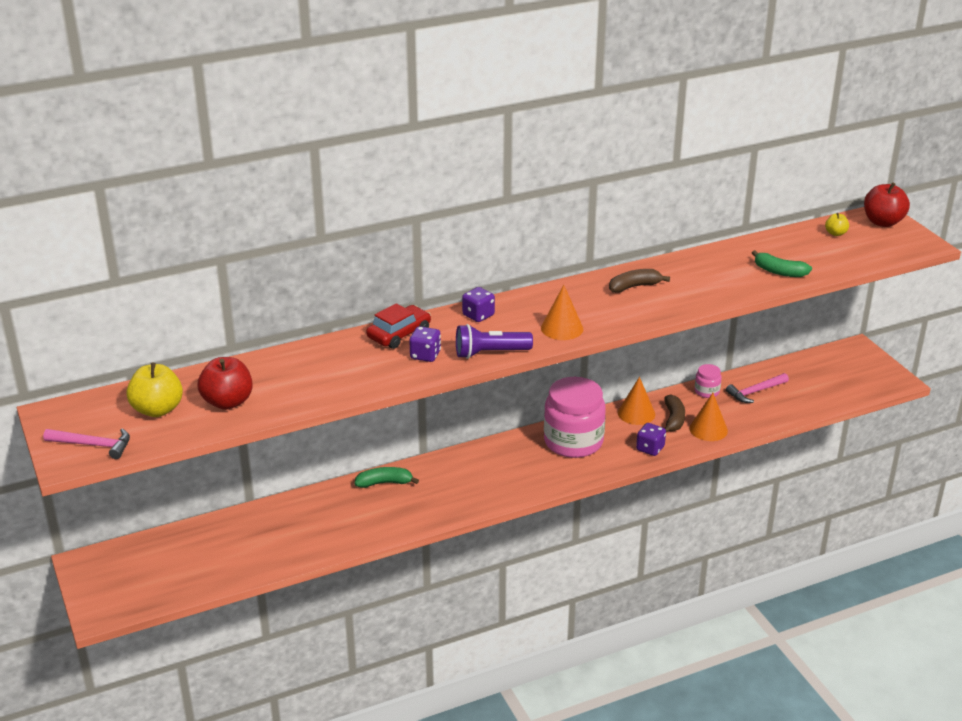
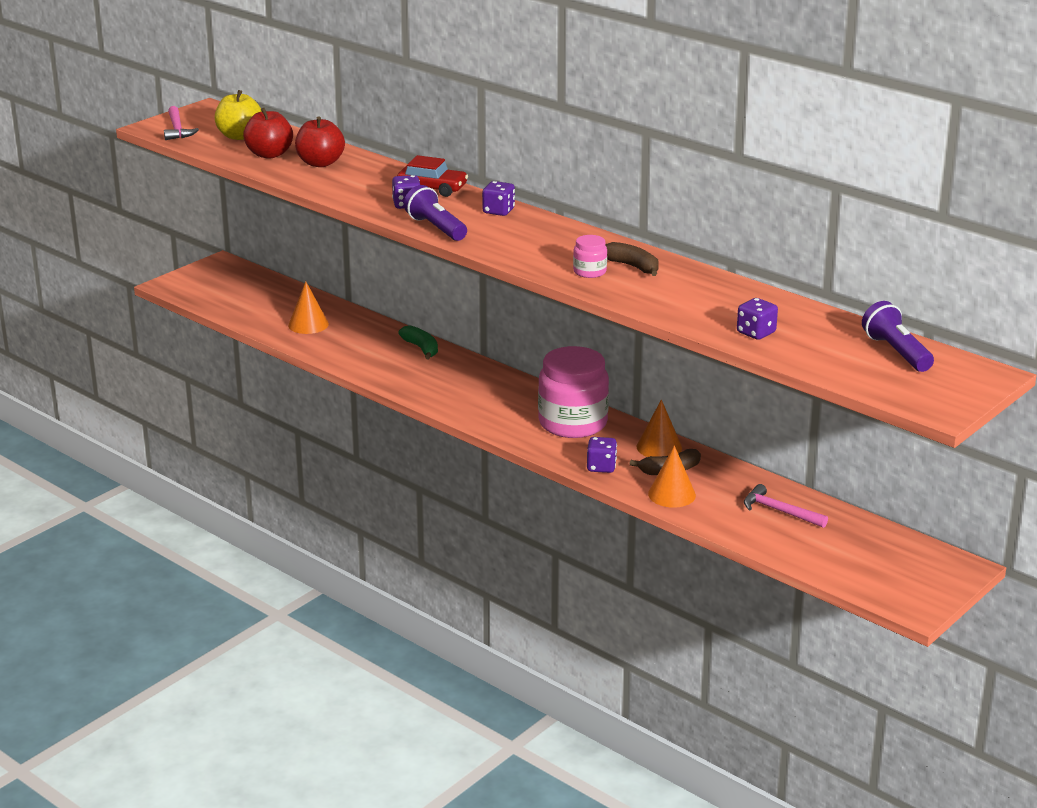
camera: 65 degrees right, 5 degrees down
(562, 328) = (512, 248): orange cone -> orange cone (308, 324)
(707, 391) = (747, 480): pink jar -> pink jar (589, 272)
(779, 272) = (756, 333): green banana -> purple dice
(835, 233) = (896, 352): yellow apple -> purple flashlight
(883, 222) = (968, 377): red apple -> red apple (320, 163)

